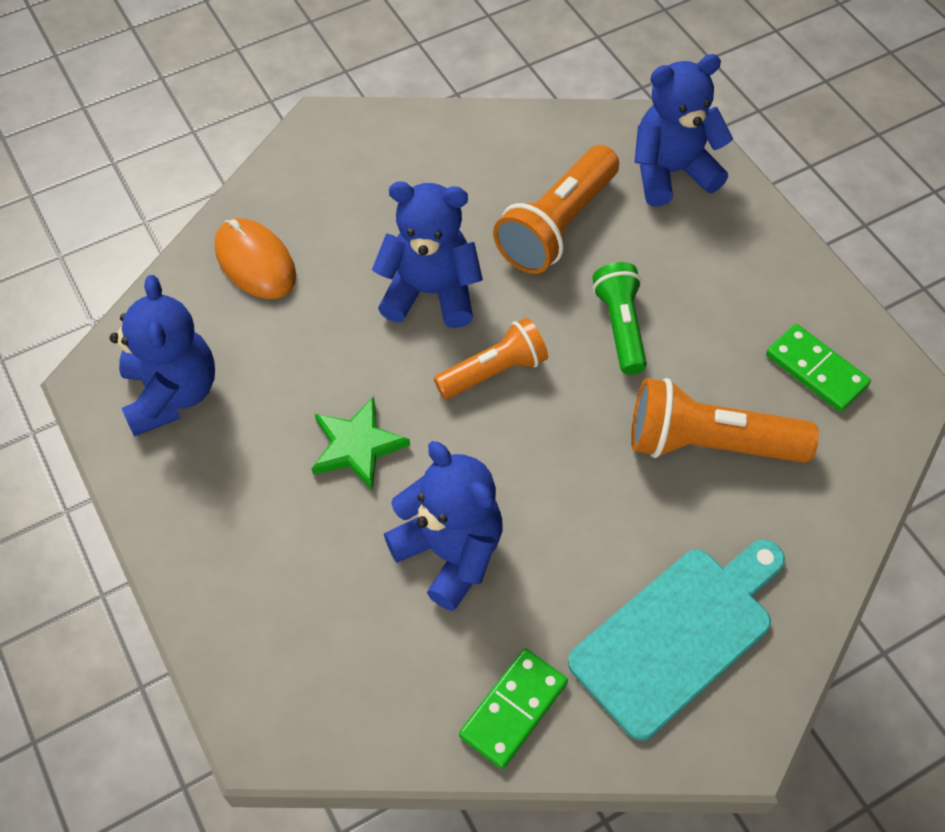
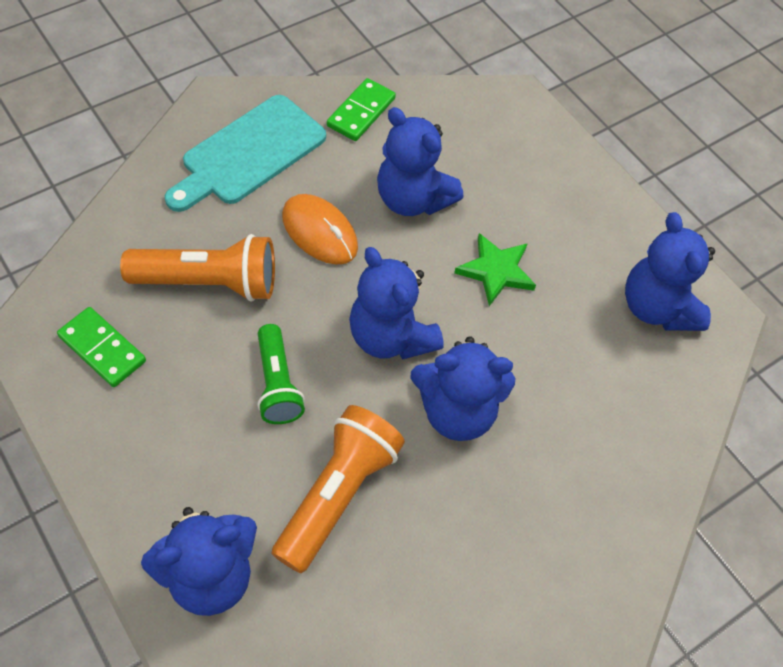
camera: 170 degrees right, 0 degrees up
(255, 262) = (629, 437): orange mouse -> orange mouse (319, 232)
(494, 371) = (391, 337): orange flashlight -> blue teddy bear

